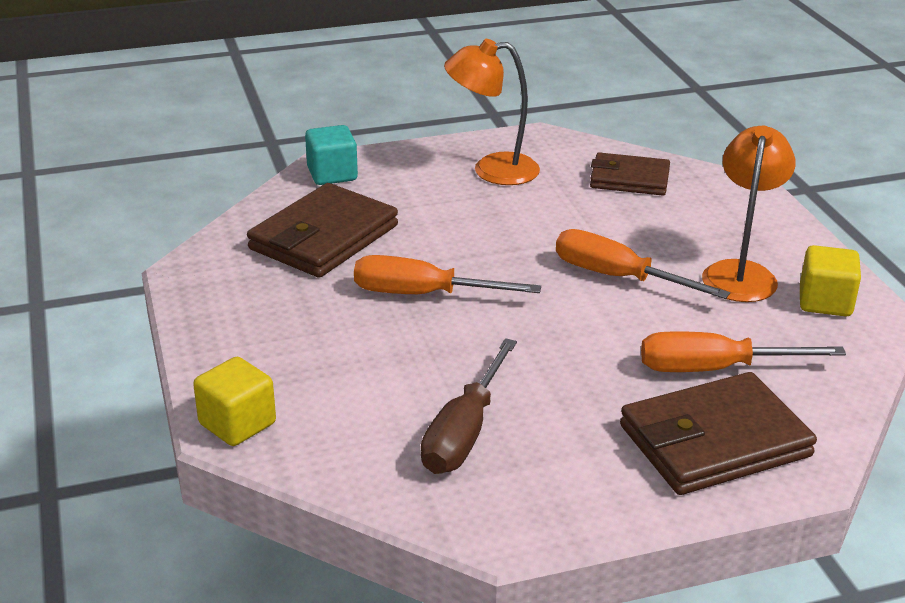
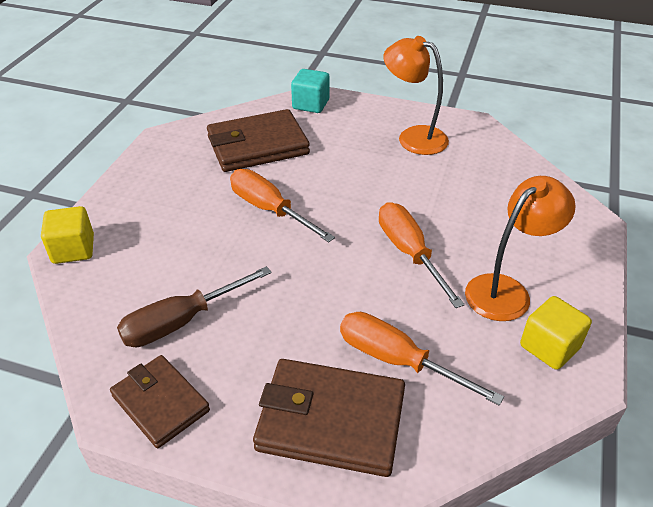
camera: 35 degrees right, 10 degrees up
(629, 179) = (503, 179): brown wallet -> brown wallet (160, 403)

